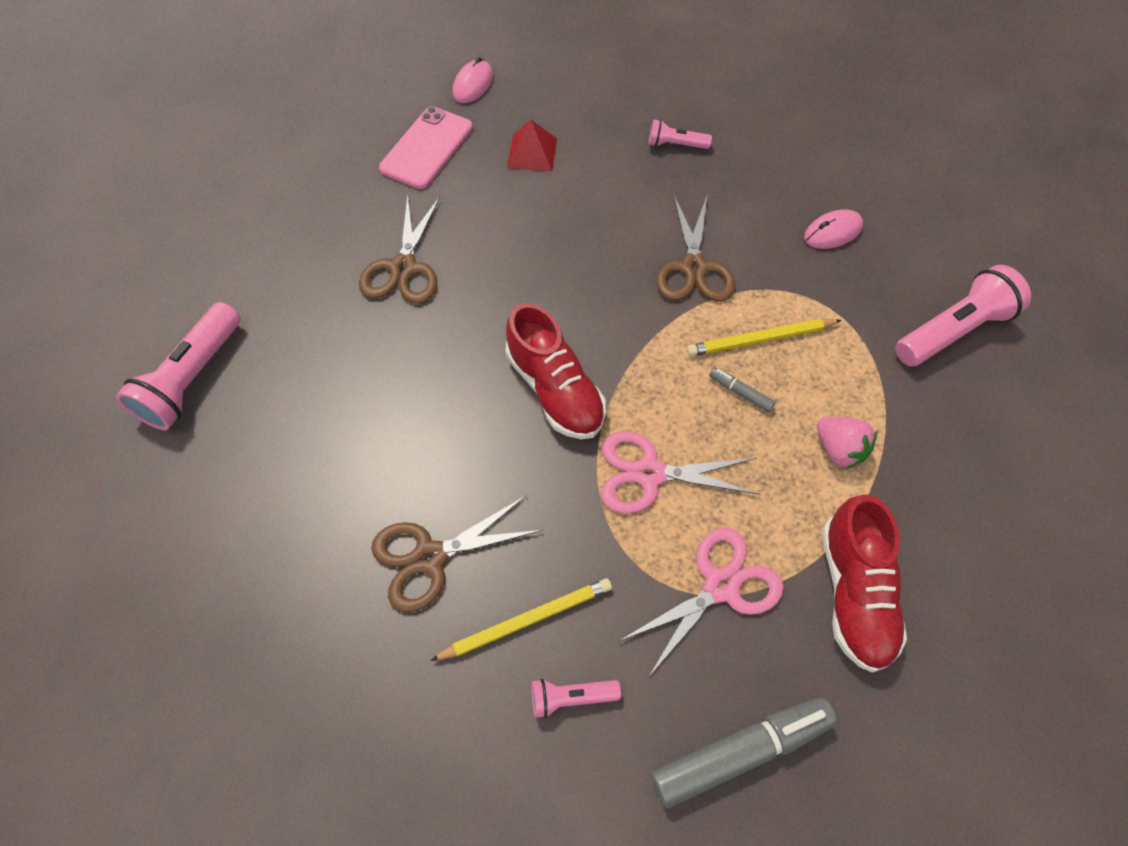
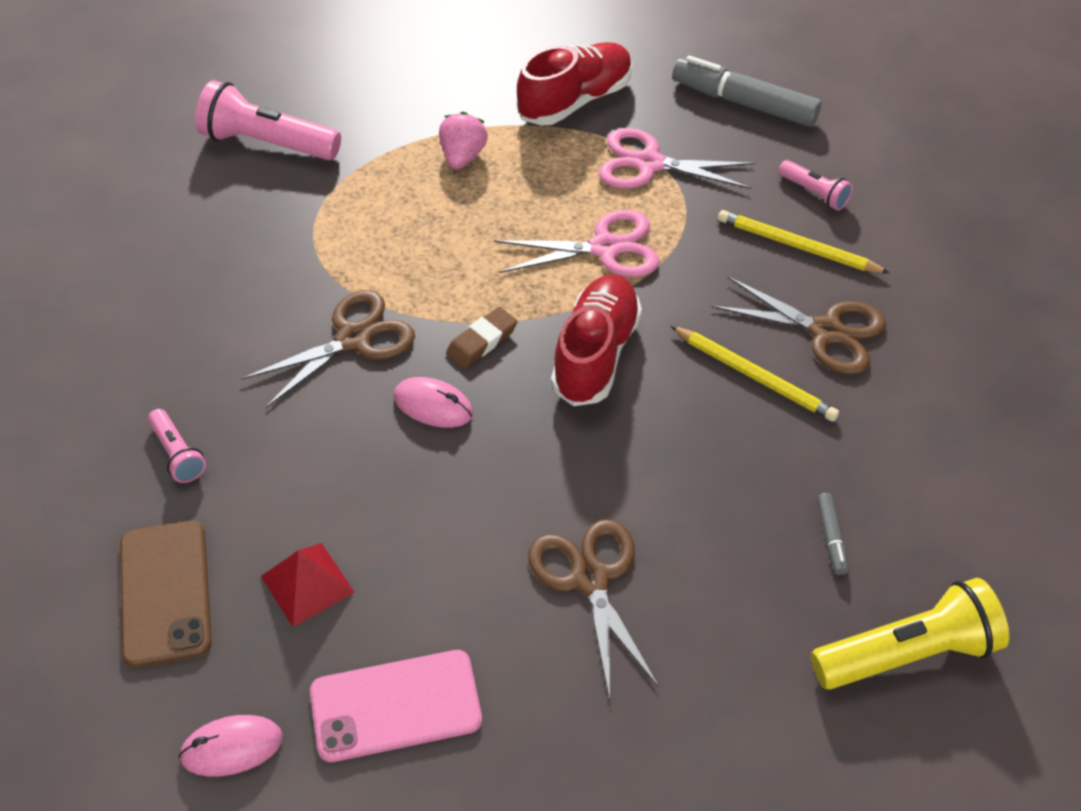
camera: 130 degrees left, 10 degrees down
(192, 379) = (907, 653): pink flashlight -> yellow flashlight
(403, 268) = (590, 578): brown scissors -> brown scissors turned 75 degrees counterclockwise
(585, 100) = (165, 593): none -> brown phone
(628, 333) = (482, 341): none -> brown eraser
(649, 473) = (605, 248): pink scissors -> pink scissors turned 60 degrees counterclockwise
(740, 393) = (468, 235): grey marker -> grey marker (831, 537)
(760, 339) = (397, 251): yellow pencil -> yellow pencil (755, 376)
(832, 232) = (210, 264): pink mouse -> pink mouse (433, 405)

